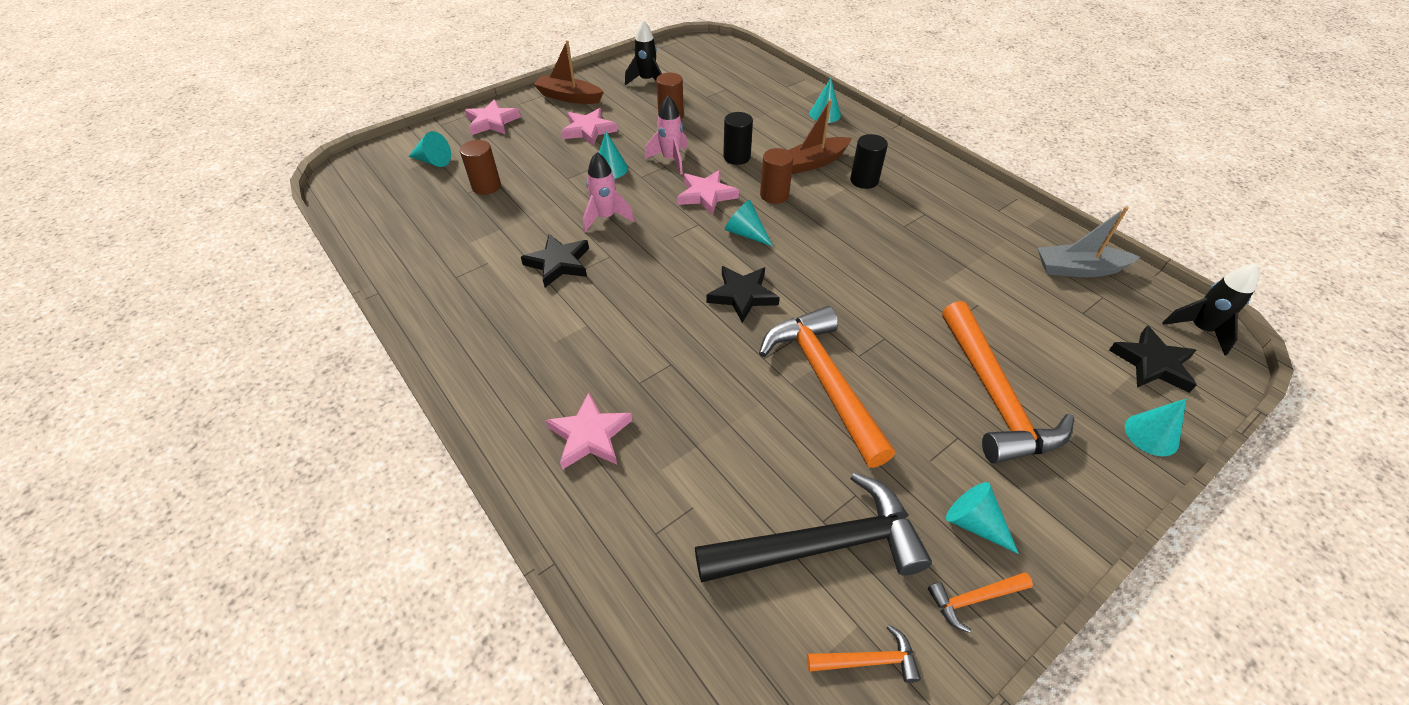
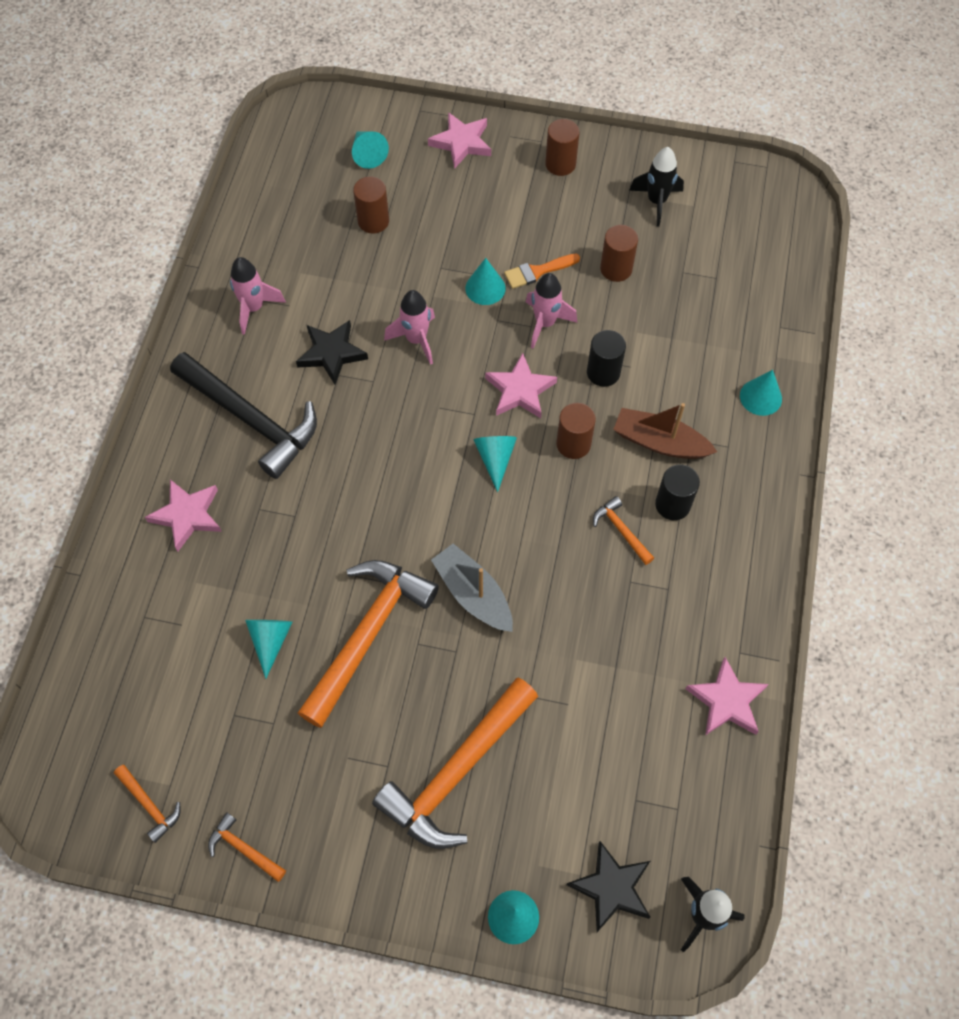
camera: 50 degrees right, 15 degrees up
(461, 282) = (254, 308): none -> pink rocket
(569, 97) = (560, 164): brown boat -> brown cylinder
(588, 130) = (524, 224): pink star -> pink star (727, 701)
(629, 143) = (537, 271): none -> orange brush
(742, 295) = (413, 512): black star -> none
(822, 545) = (214, 726): black hammer -> black hammer (251, 420)
(861, 209) = (621, 530): none -> orange hammer
(974, 523) = (310, 818): turquoise cone -> turquoise cone (270, 640)
(1078, 269) = (703, 769): grey boat -> grey boat (473, 594)

